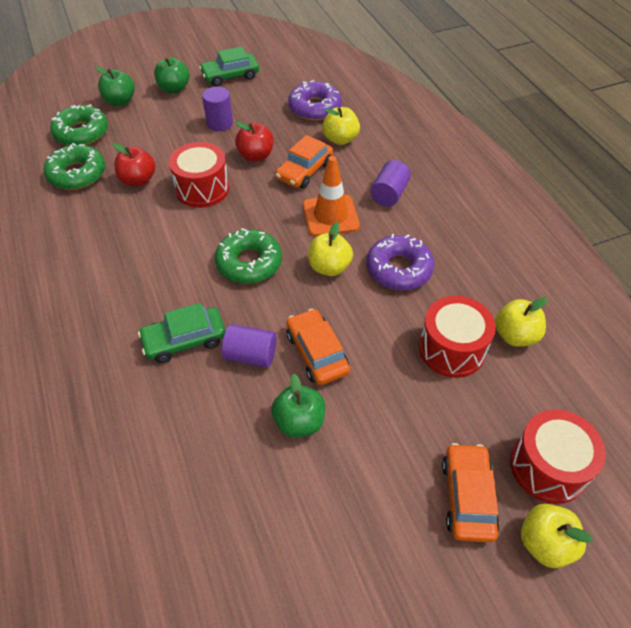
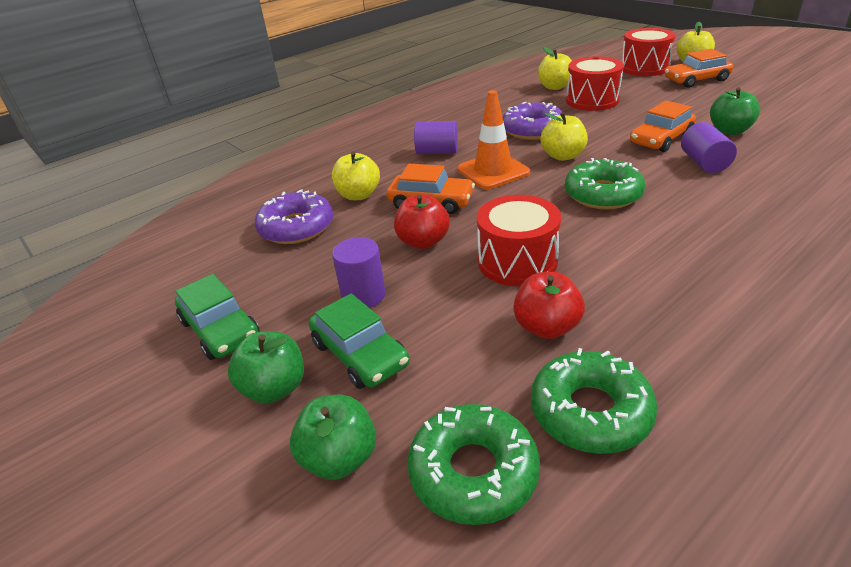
camera: 105 degrees left, 15 degrees down
(184, 340) = (737, 197): green car -> green car (360, 354)

